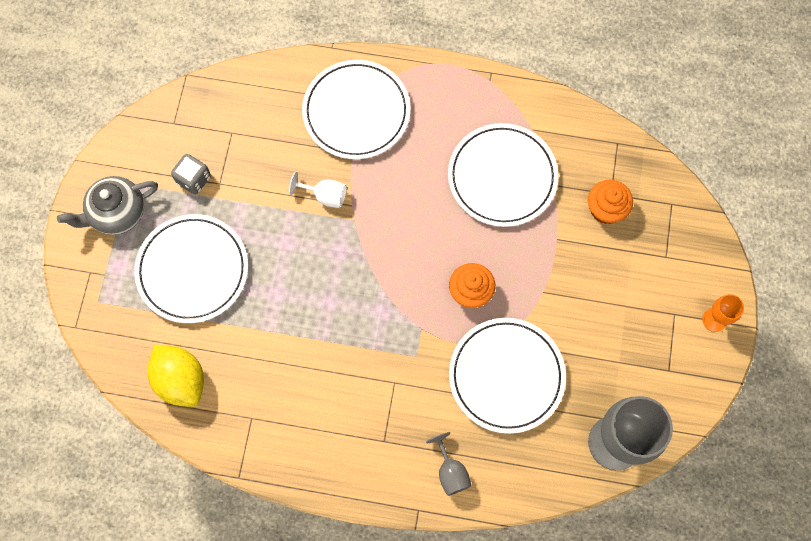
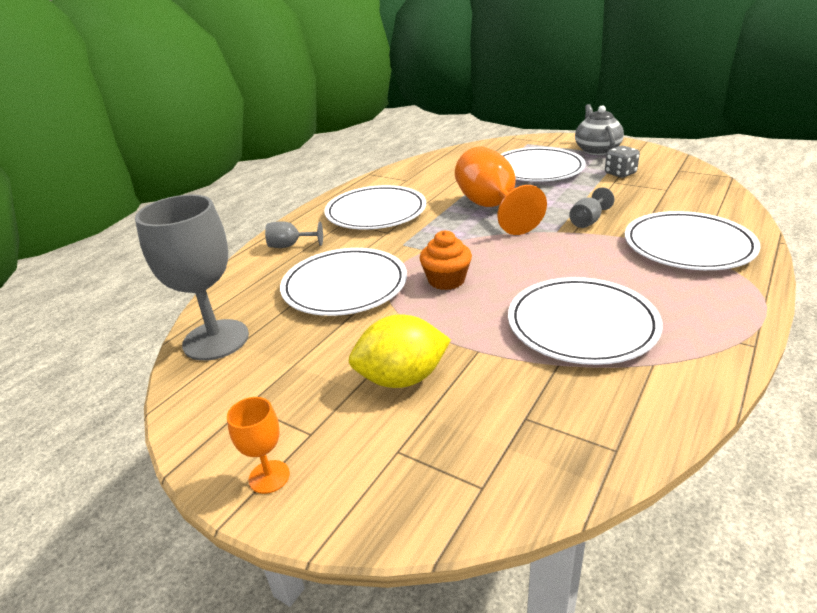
camera: 115 degrees right, 40 degrees down
(181, 380) = (453, 162): yellow lemon -> yellow lemon (402, 378)
(312, 293) = (491, 207): none -> orange goblet
(325, 196) = (588, 221): white goblet -> grey goblet
(351, 415) = (376, 212): none -> white plate
(605, 209) = (502, 405): orange cupcake -> none

